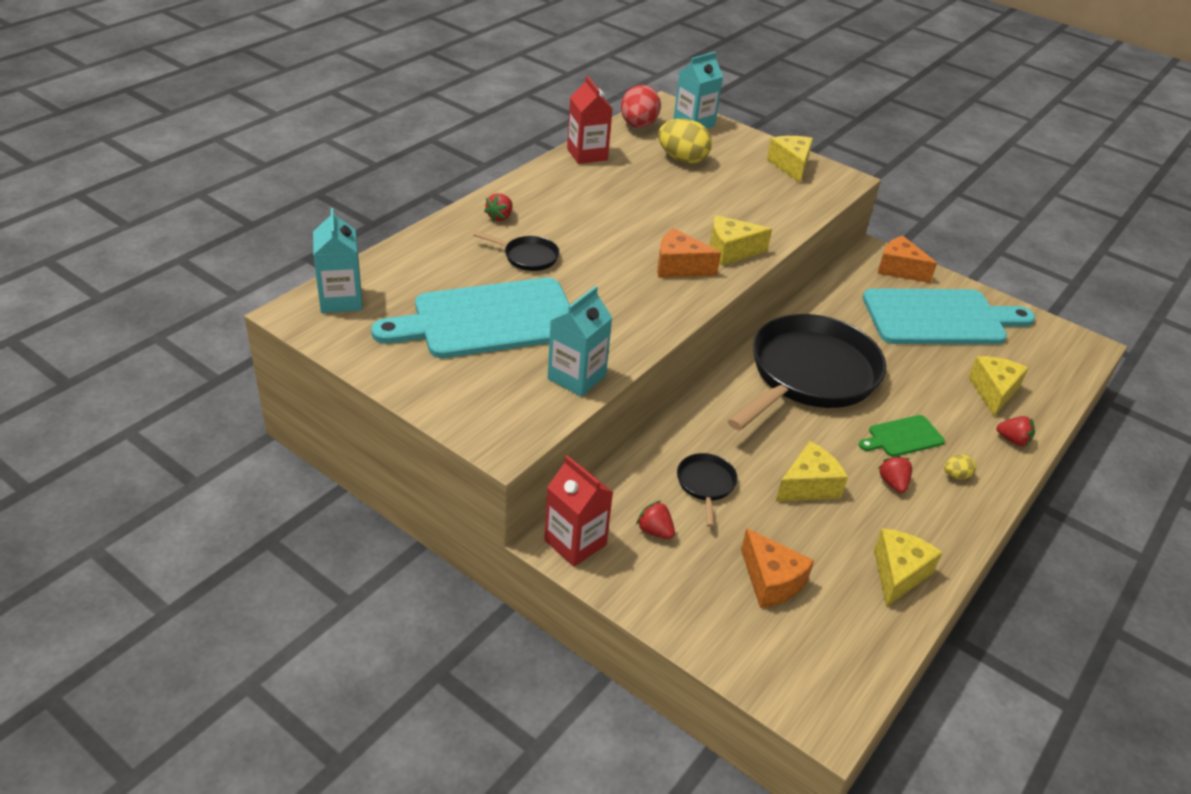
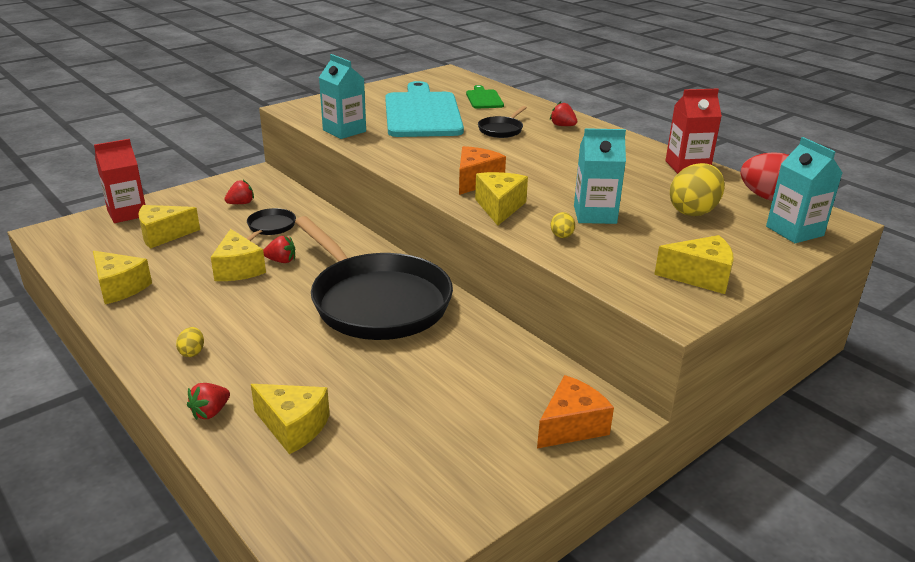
camera: 105 degrees right, 10 degrees down
(341, 300) = (458, 81): turquoise carton -> turquoise carton (595, 214)
(575, 542) = (252, 179): red carton -> red carton (127, 213)
(706, 484) = (270, 227): black pan -> black pan turned 90 degrees counterclockwise
(766, 220) = (561, 236): none -> yellow egg
(771, 581) = (163, 235): orange cheese -> yellow cheese
(893, 483) = (210, 312): red strawberry -> red strawberry (281, 261)
(902, 437) = (262, 334): green cutting board -> green cutting board (484, 99)
(940, 318) = (452, 430): turquoise cutting board -> none

